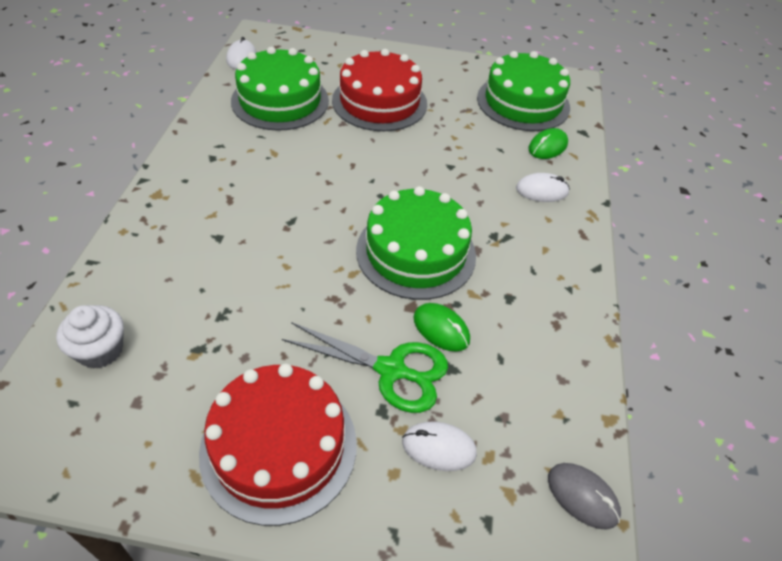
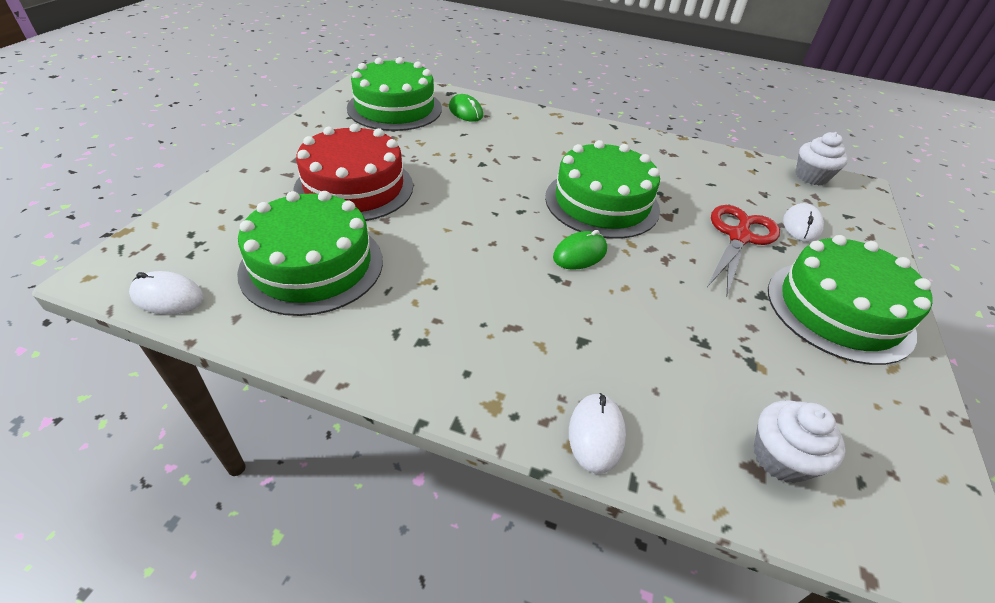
camera: 80 degrees left, 5 degrees down
(279, 446) = (839, 310): red cake -> green cake
(391, 370) = (739, 237): green scissors -> red scissors
(441, 329) = (689, 205): green mouse -> green mouse (580, 254)
(542, 190) = (524, 127): white mouse -> white mouse (596, 434)
(582, 496) = (811, 176): grey mouse -> white cupcake

